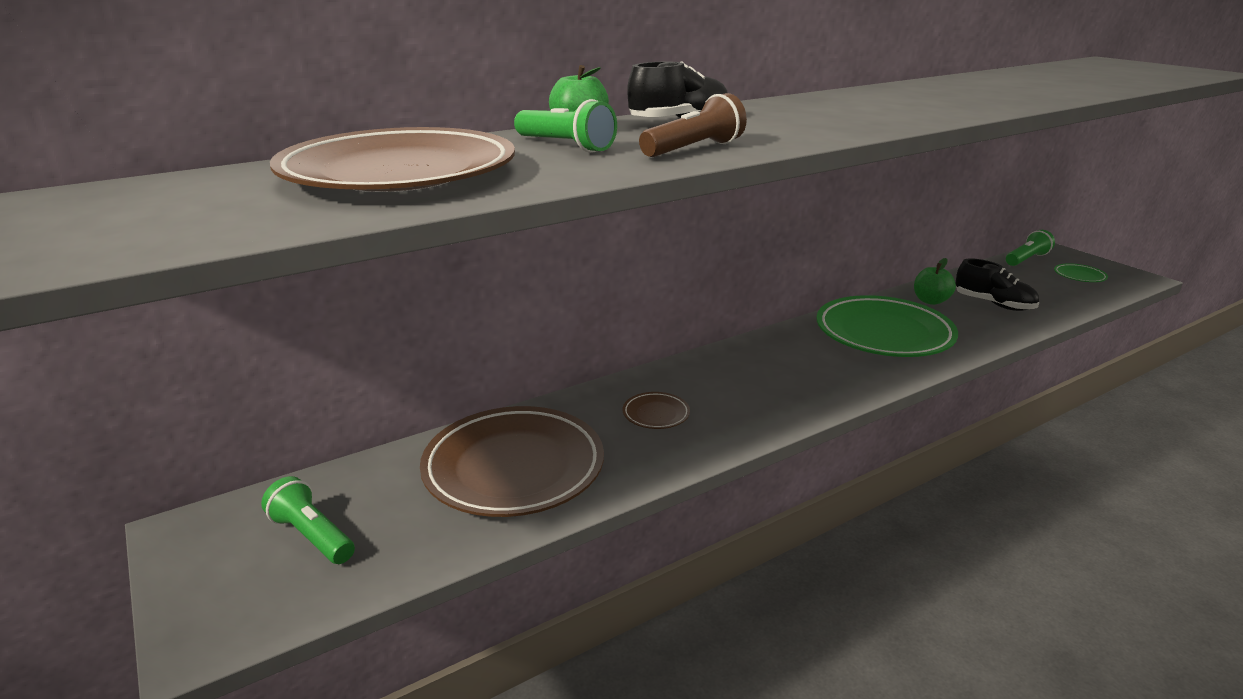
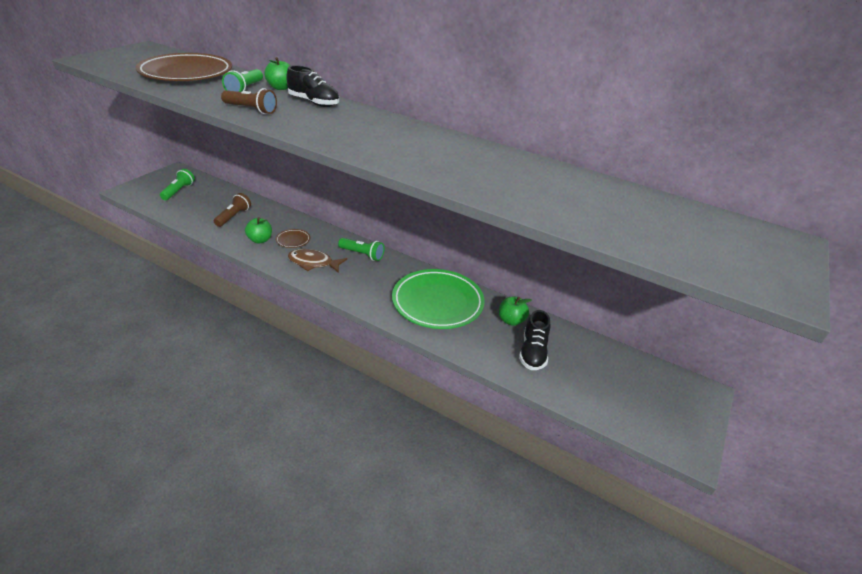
camera: 60 degrees right, 10 degrees up
(514, 468) = (233, 216): brown plate -> brown flashlight
(633, 448) = (260, 240): none -> green apple
(742, 406) = (313, 263): none -> brown fish
(1026, 259) = (659, 373): green flashlight -> green flashlight (362, 254)
(1079, 276) = (650, 407): green plate -> none

